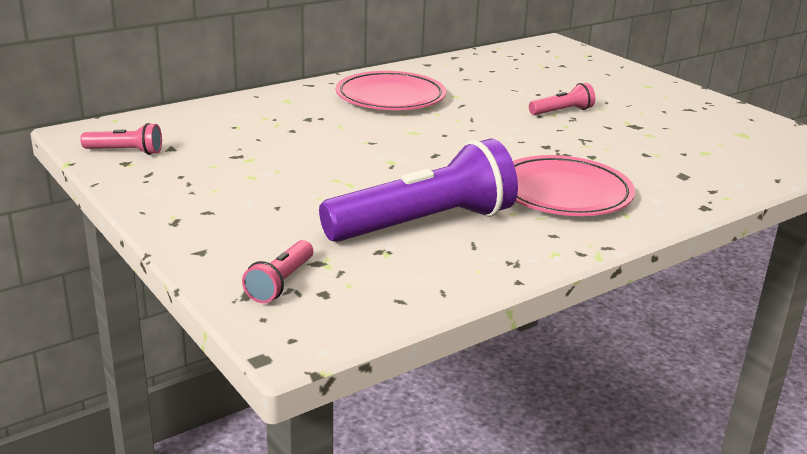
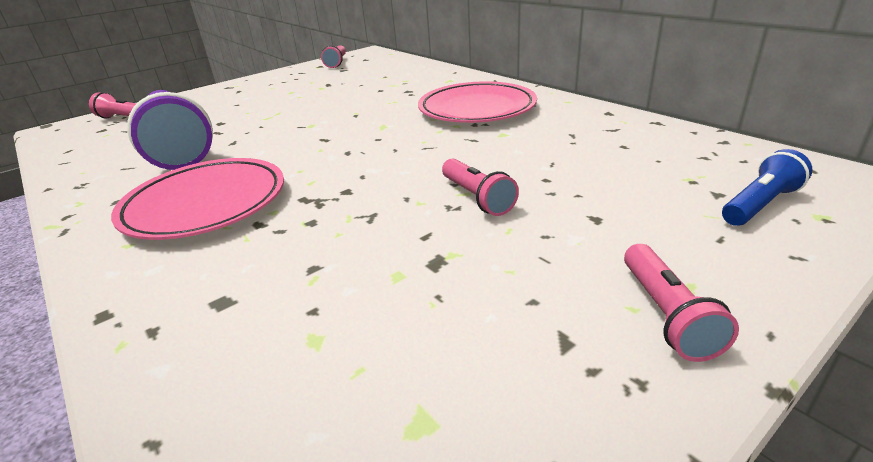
camera: 90 degrees right, 5 degrees up
(575, 61) = (759, 205): none -> blue flashlight
(667, 92) = (666, 314): none -> pink flashlight

